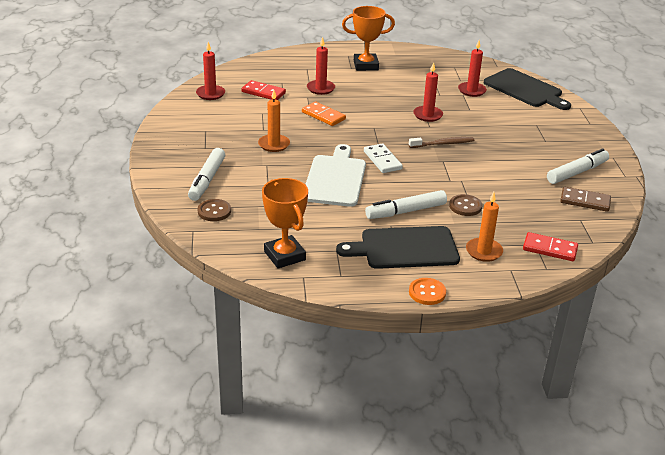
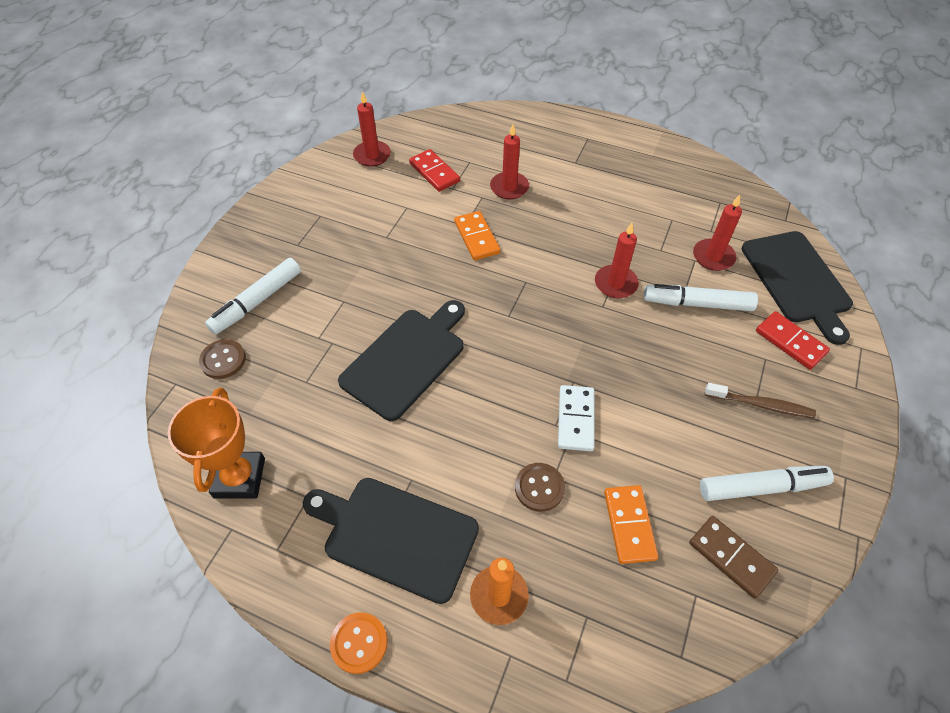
camera: 30 degrees right, 20 degrees up
(274, 144) = (378, 268): orange candle -> none
(335, 178) = (406, 359): white cutting board -> black cutting board
(365, 65) = (597, 163): orange trophy -> none
(382, 160) = (491, 348): white domino -> white domino (575, 419)
(406, 211) = (451, 462): white marker -> white marker (698, 304)
(442, 144) = (596, 347): brown toothbrush -> brown toothbrush (760, 404)
(525, 205) = (629, 525): none -> orange domino
(550, 249) = (601, 639): red domino -> red domino (790, 342)

